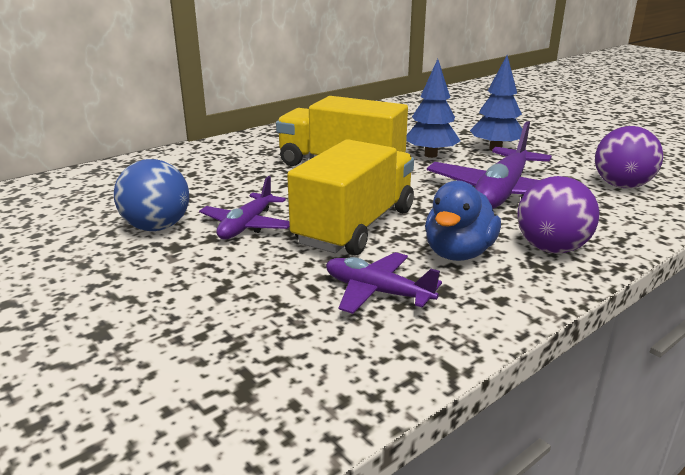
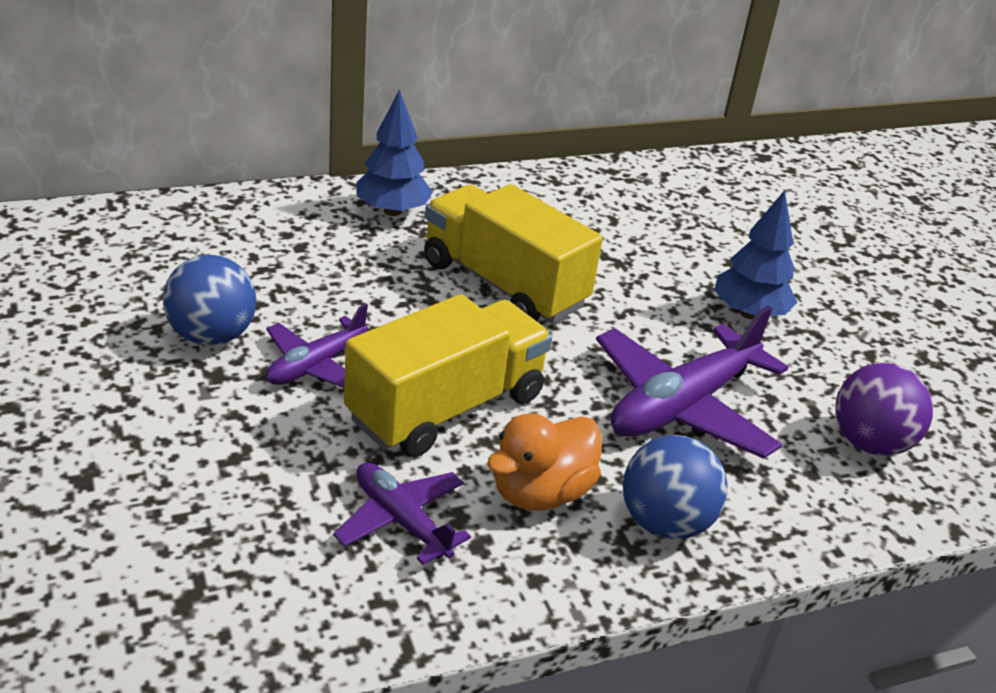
camera: 15 degrees right, 10 degrees up
(430, 155) = (643, 300): blue tree -> blue tree (392, 211)
(458, 253) = (541, 493): blue duck -> orange duck
(551, 248) = (665, 523): purple ball -> blue ball

